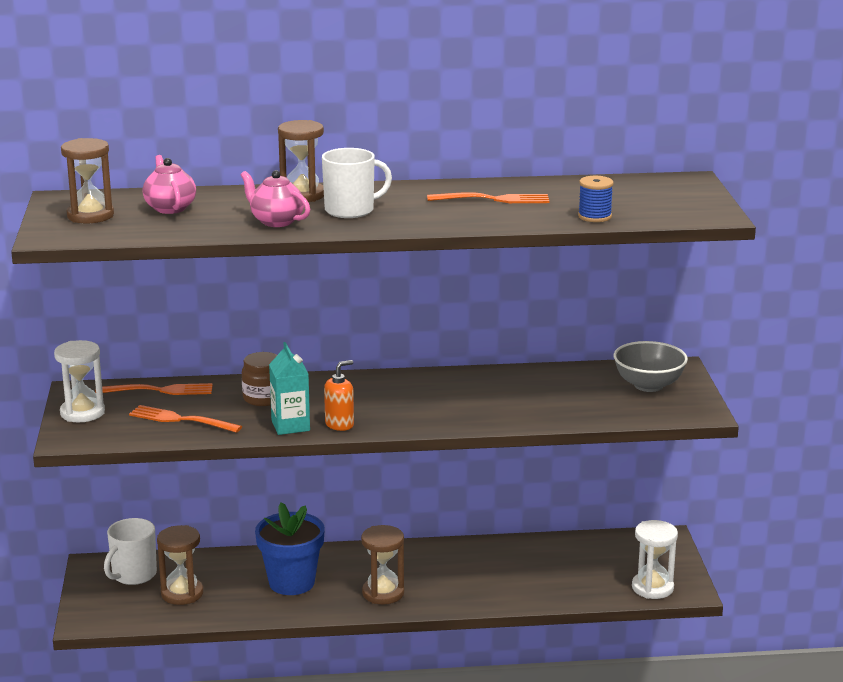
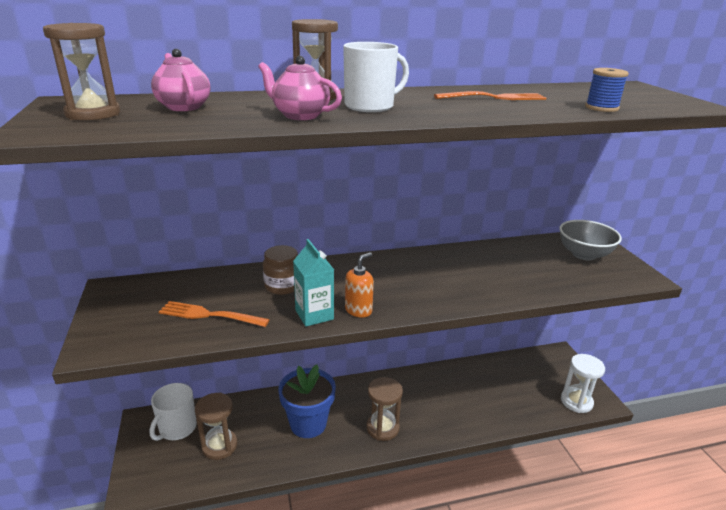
camera: 10 degrees left, 5 degrees up
(82, 413) = (112, 313): white hourglass -> none
(160, 390) = (188, 283): orange fork -> none

